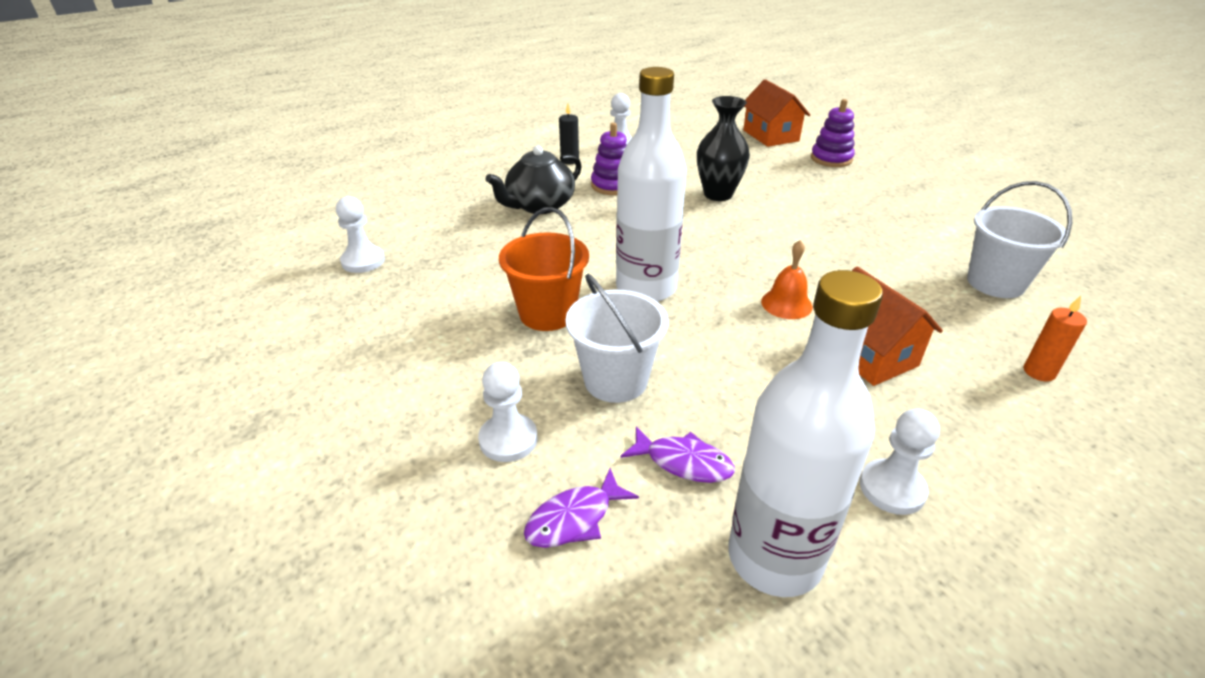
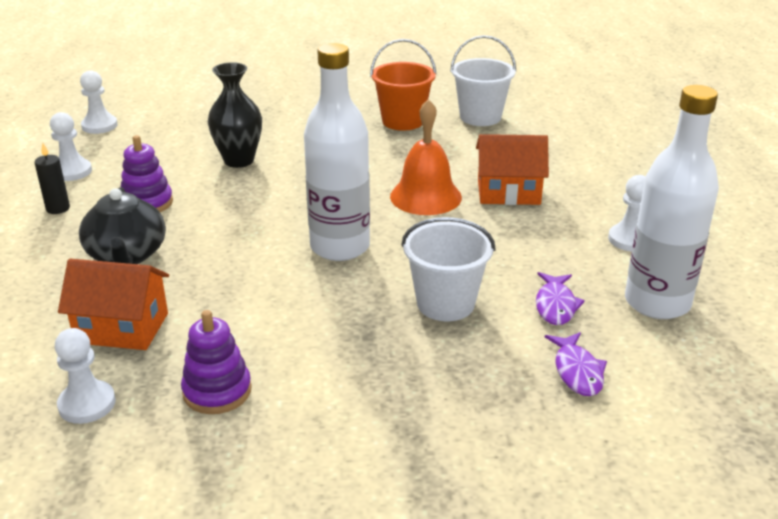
camera: 60 degrees left, 5 degrees down
(508, 439) = (472, 379): white pawn -> white pawn (99, 126)
(547, 313) = (323, 308): orange bucket -> orange bucket (402, 121)
(683, 462) = (555, 305): purple fish -> purple fish turned 135 degrees clockwise
(770, 135) = (174, 98): orange house -> orange house (122, 328)
(786, 304) = (425, 196): orange bell -> orange bell, size x1.63
(831, 159) = (253, 93): purple stacking toy -> purple stacking toy (217, 391)
(1039, 372) = (573, 148): orange candle -> none

